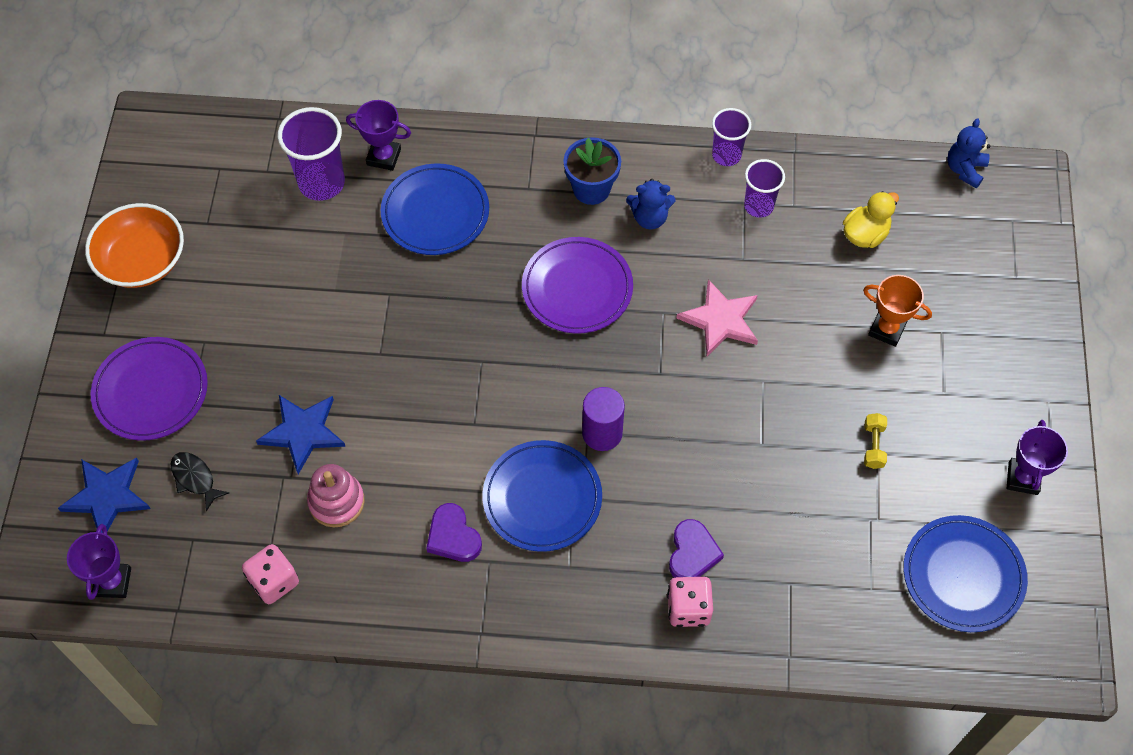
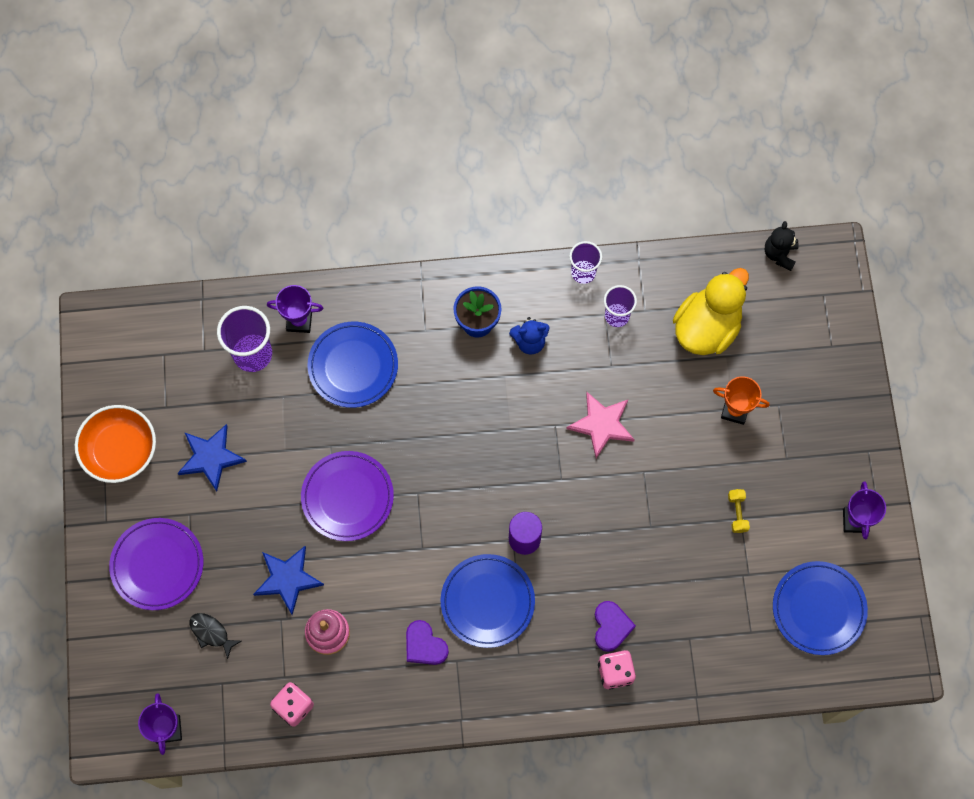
camera: 10 degrees left, 10 degrees up
(107, 496) = (145, 660): blue star -> blue star (211, 457)
(577, 288) = (482, 415): purple plate -> purple plate (347, 497)
(865, 234) = (706, 328): yellow duck -> yellow duck, size x1.77
(964, 169) = (779, 254): blue teddy bear -> black teddy bear

